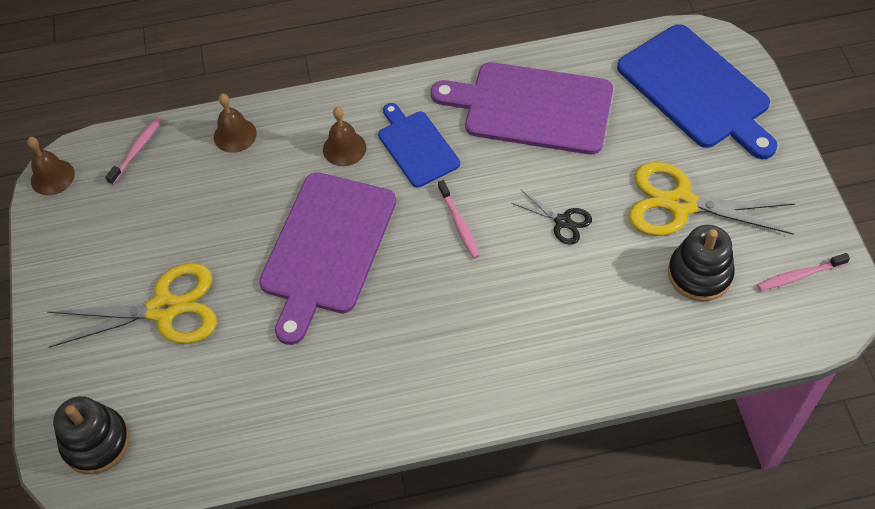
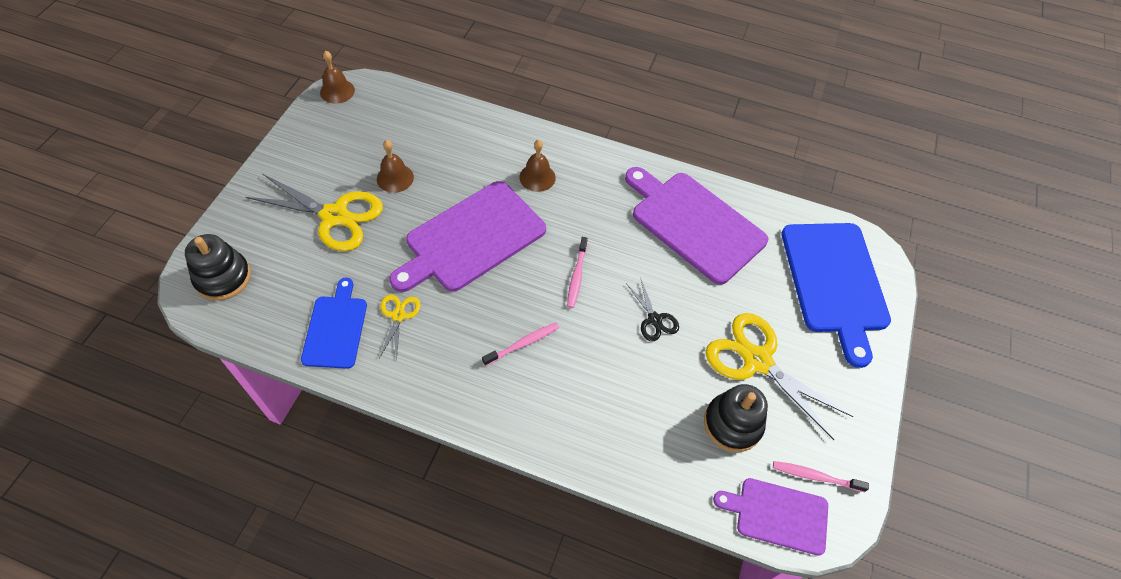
camera: 25 degrees right, 0 degrees up
(137, 150) = (402, 103): pink toothbrush -> pink toothbrush (523, 344)
(235, 135) = (471, 128): brown bell -> brown bell (395, 178)
(314, 367) = (398, 316): none -> yellow scissors
(416, 146) = (588, 204): blue cutting board -> blue cutting board (335, 328)
(791, 328) = (777, 515): none -> purple cutting board

